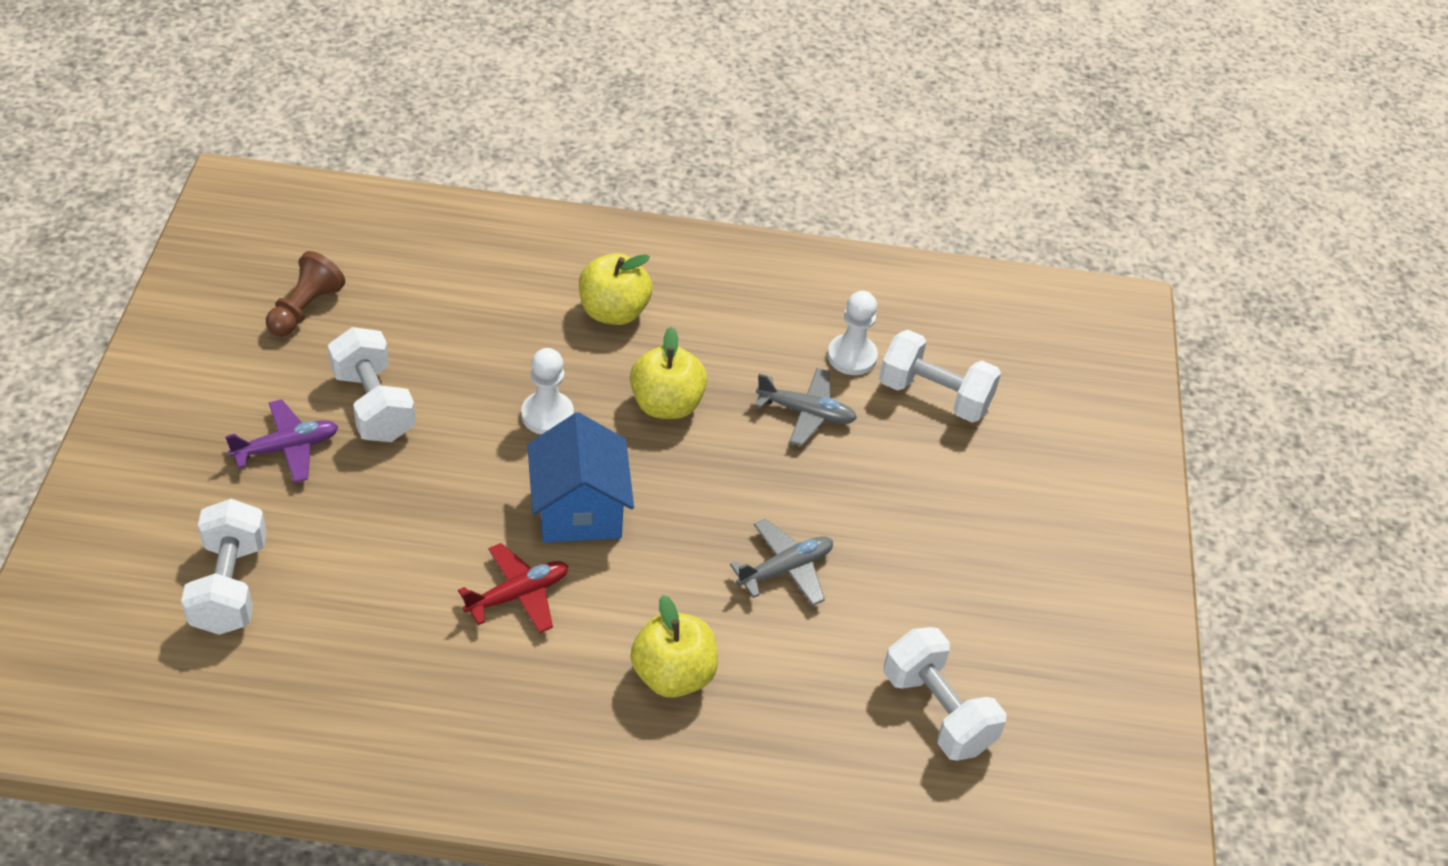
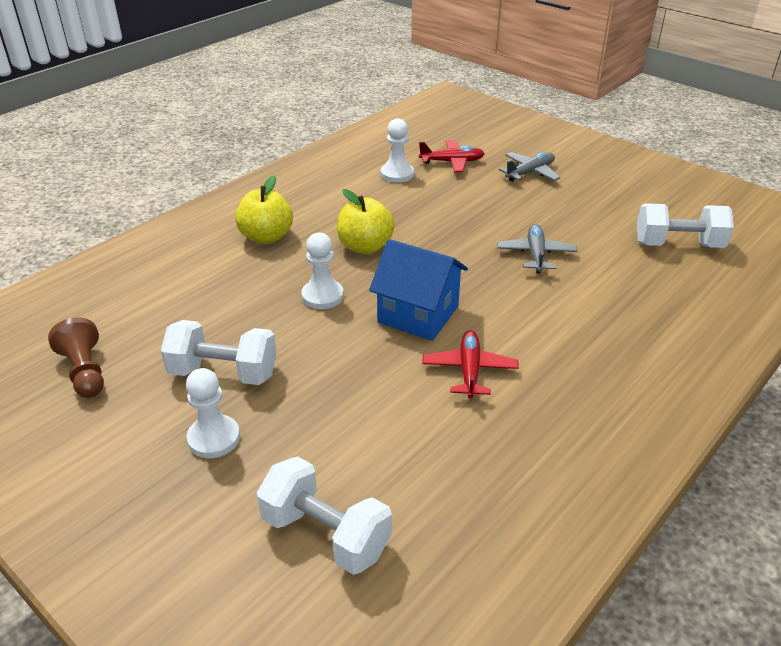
camera: 50 degrees left, 10 degrees down
(287, 448) = (214, 438): purple plane -> white pawn
(673, 675) = (589, 328): yellow apple -> none
(806, 413) = (423, 203): grey plane -> grey plane (530, 173)
(934, 396) = (452, 162): white dumbbell -> red plane

